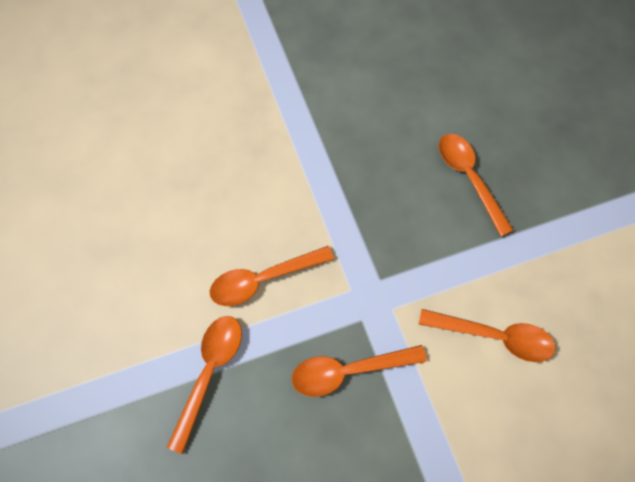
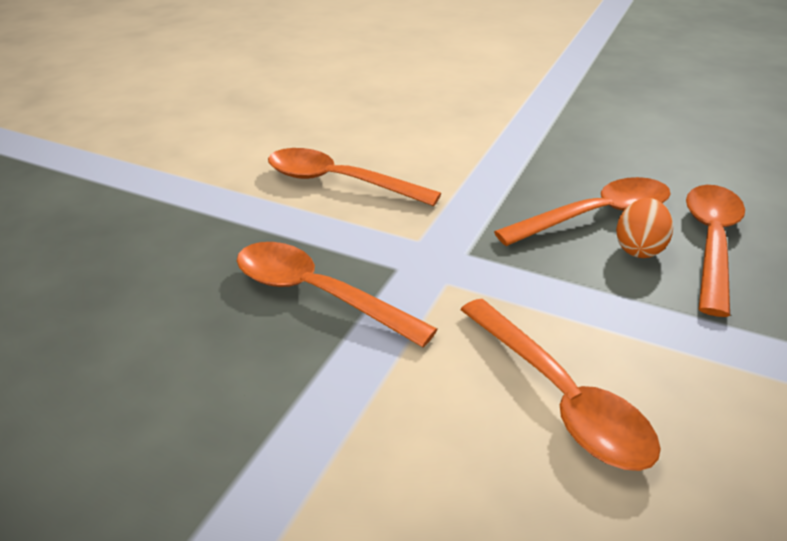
camera: 45 degrees right, 30 degrees down
(210, 372) = (189, 206): orange spoon -> orange spoon (596, 216)
(445, 209) = (639, 248): none -> orange egg

